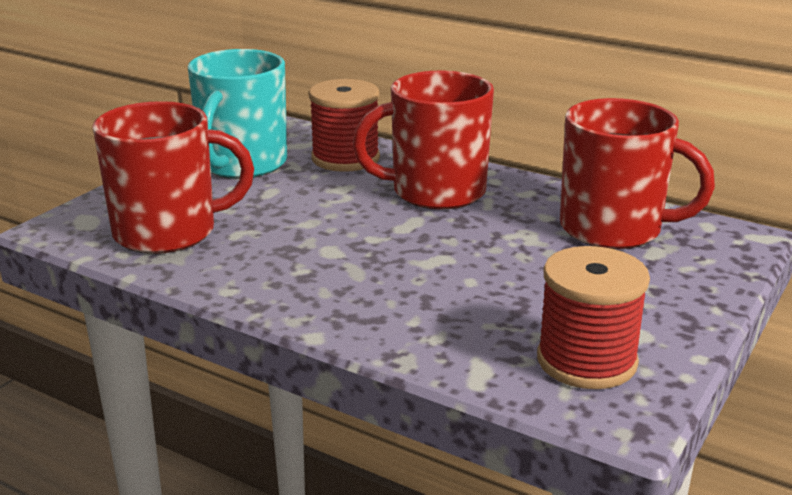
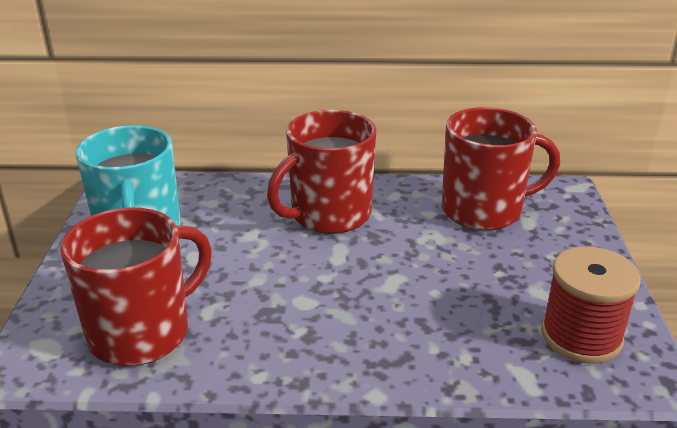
camera: 30 degrees left, 5 degrees up
(345, 158) = (224, 202): red spool -> none

